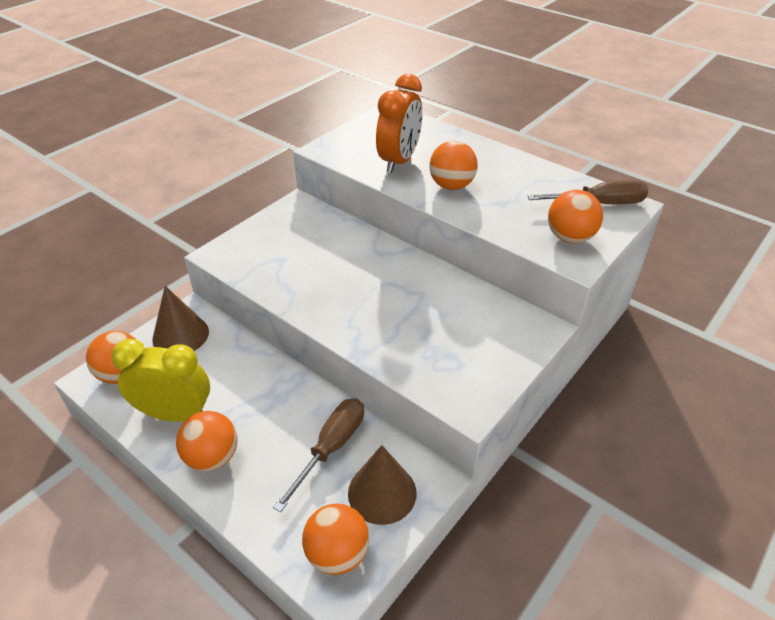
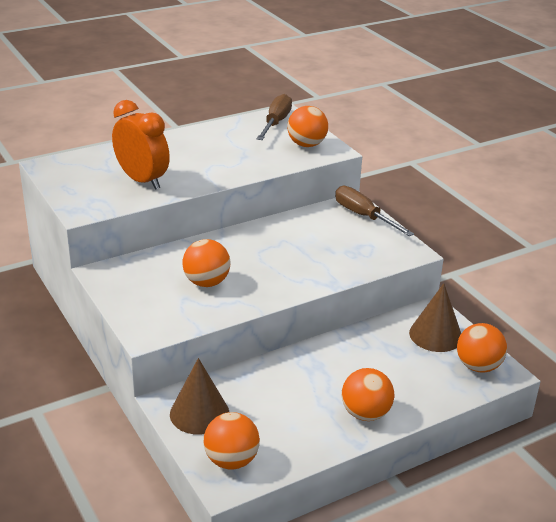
camera: 70 degrees left, 10 degrees down
(175, 414) = (305, 429): yellow clock -> none
(331, 448) = (385, 349): brown screwdriver -> brown screwdriver (364, 216)
(451, 186) = (202, 168): orange ball -> orange ball (206, 282)

